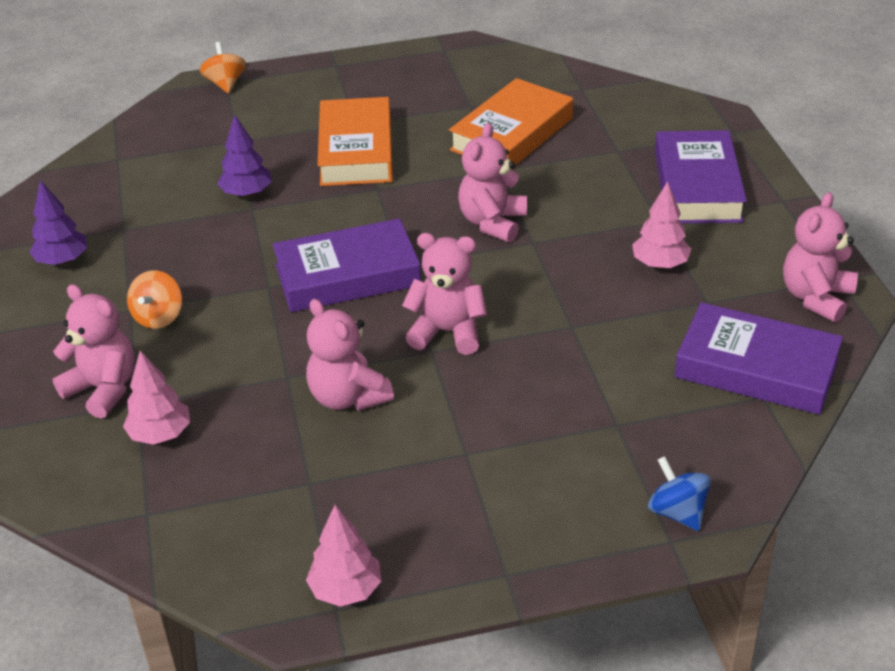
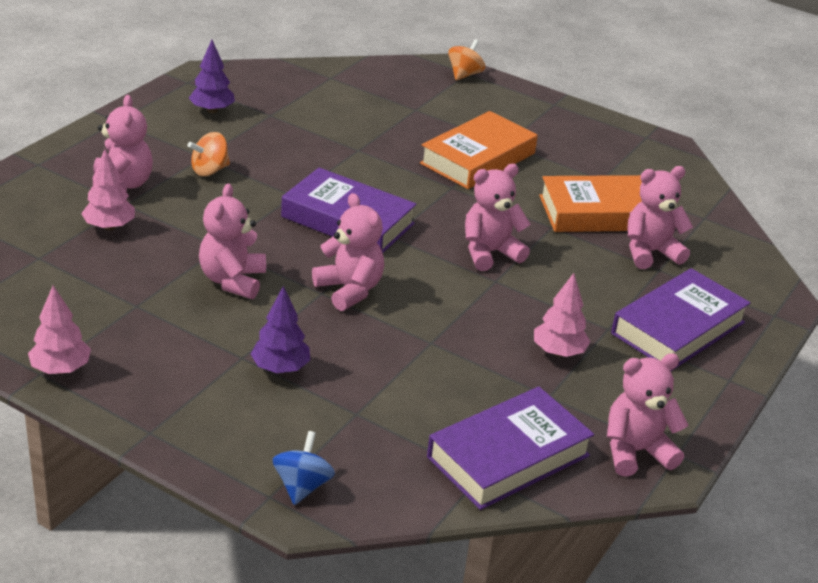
camera: 40 degrees right, 5 degrees down
(247, 193) = (369, 140): purple tree -> purple tree (280, 368)
(591, 141) = (650, 252): none -> pink teddy bear
(756, 368) = (508, 456): purple book -> purple book turned 75 degrees clockwise

